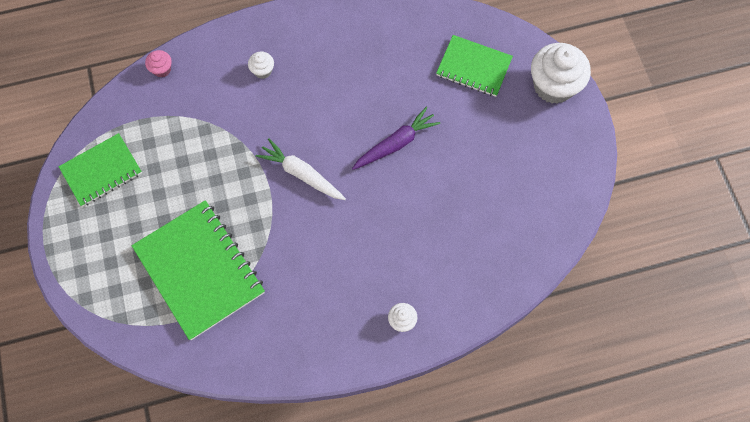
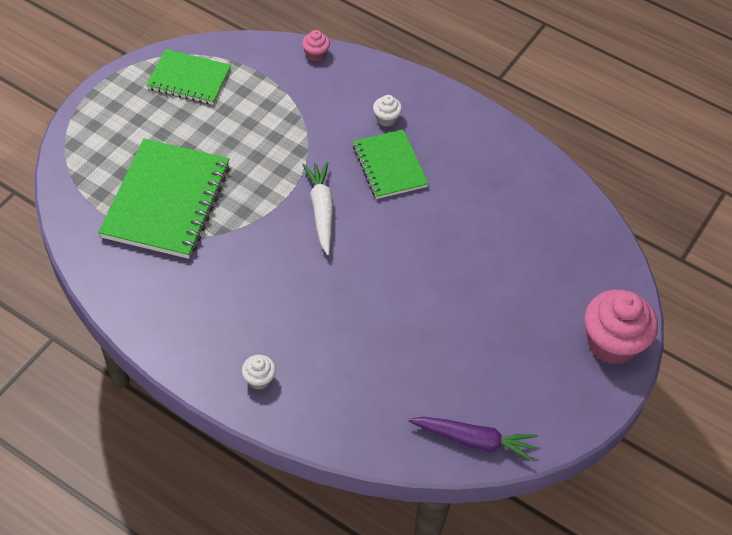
camera: 45 degrees right, 15 degrees down
(395, 144) = (420, 259): purple carrot -> purple carrot (473, 440)
(473, 67) = (559, 266): green notebook -> green notebook (389, 166)
(553, 86) = (612, 343): white cupcake -> pink cupcake

